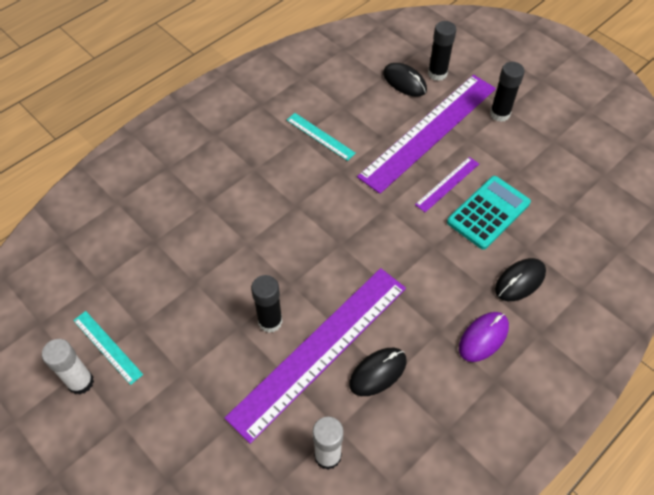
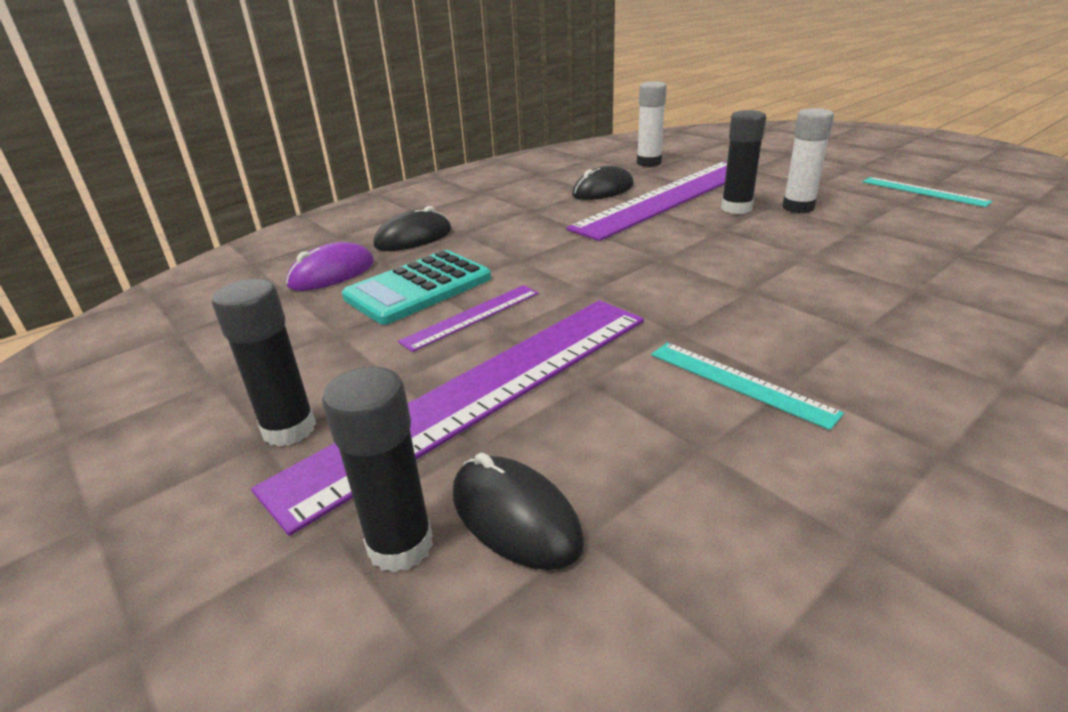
camera: 175 degrees left, 25 degrees down
(81, 382) = (927, 177): white glue stick -> white glue stick (798, 207)
(483, 337) = (481, 208): purple mouse -> purple mouse (332, 274)

